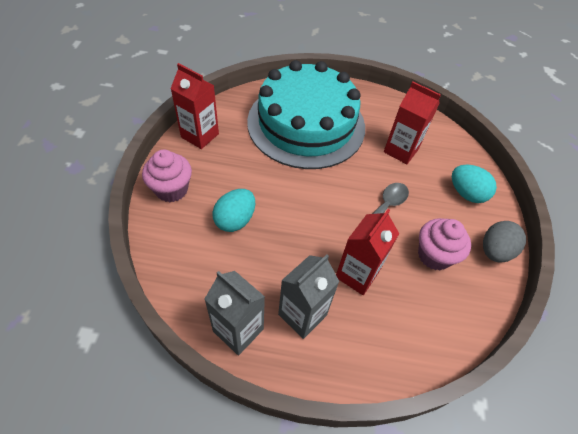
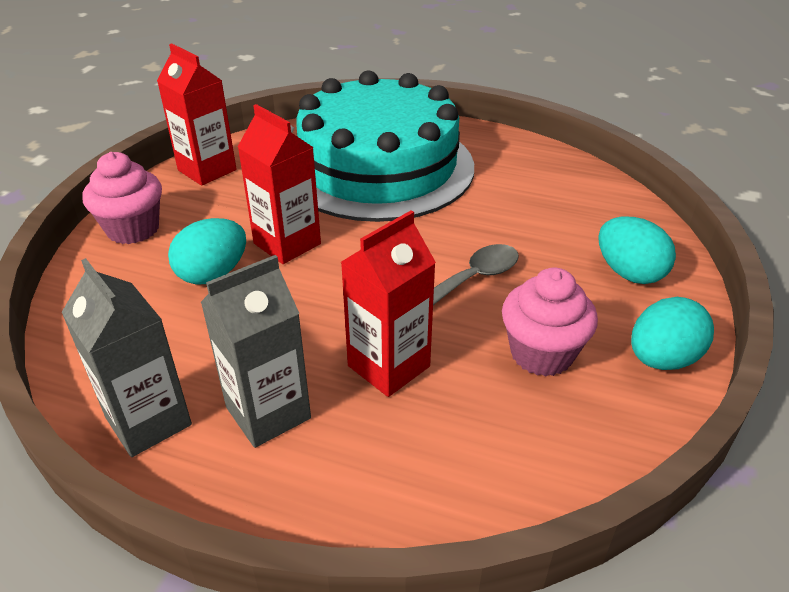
camera: 15 degrees right, 15 degrees down
(401, 150) = (526, 208): red carton -> red carton (287, 244)
(494, 251) = (662, 359): grey egg -> turquoise egg

